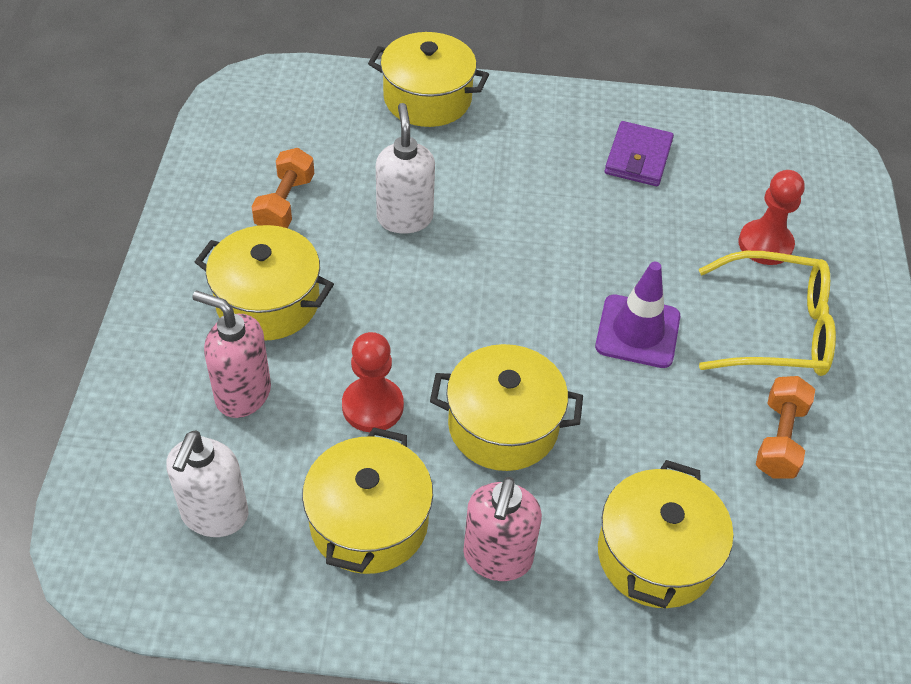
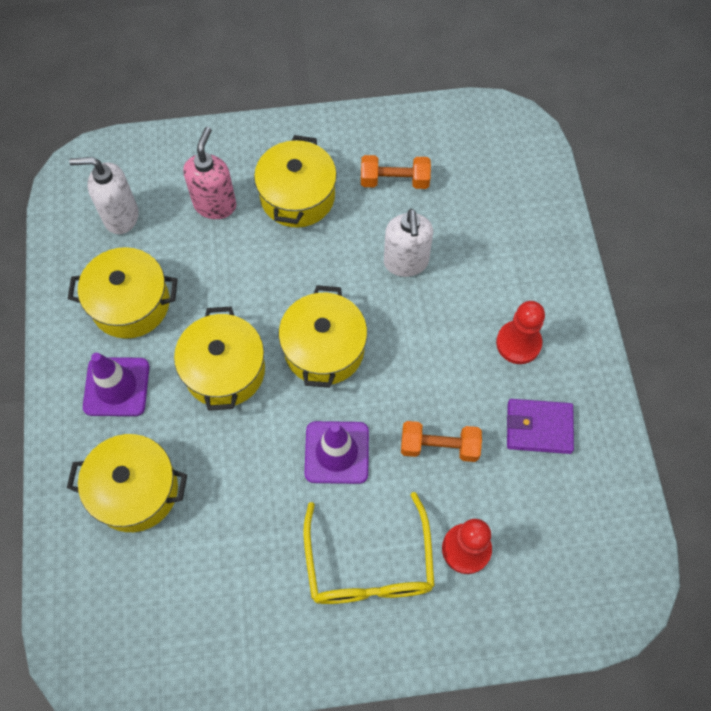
camera: 80 degrees right, 15 degrees up
(372, 406) = (222, 284): red pawn -> red pawn (518, 343)
(404, 218) = (406, 262): white soap dispenser -> white soap dispenser turned 105 degrees clockwise
(427, 99) = (549, 248): yellow pot -> yellow pot (324, 349)
(497, 558) = (116, 387): pink soap dispenser -> purple traffic cone
(779, 439) = (255, 573): orange dumbbell -> orange dumbbell (439, 446)

